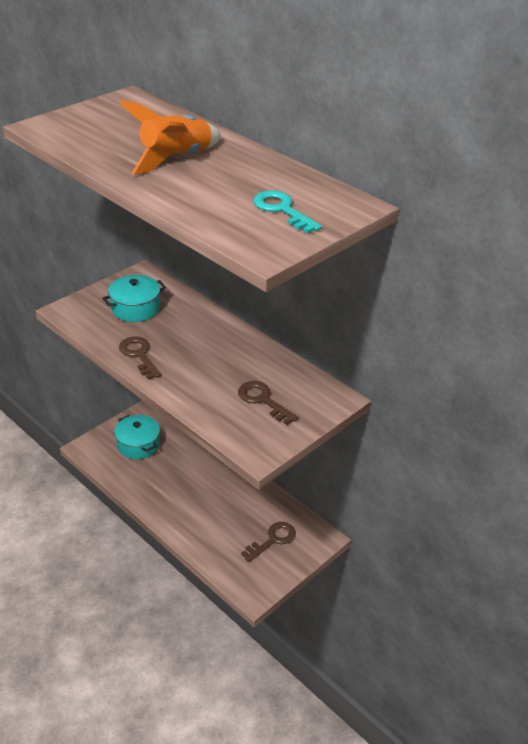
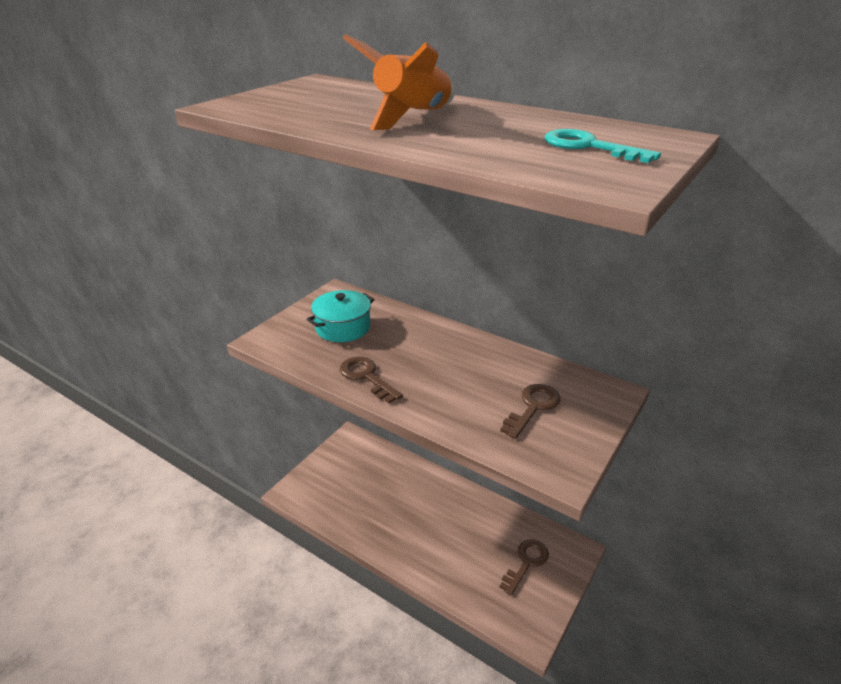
camera: 10 degrees left, 5 degrees down
(138, 445) = (346, 479): turquoise pot -> none
(263, 400) = (533, 407): brown key -> brown key turned 90 degrees clockwise

